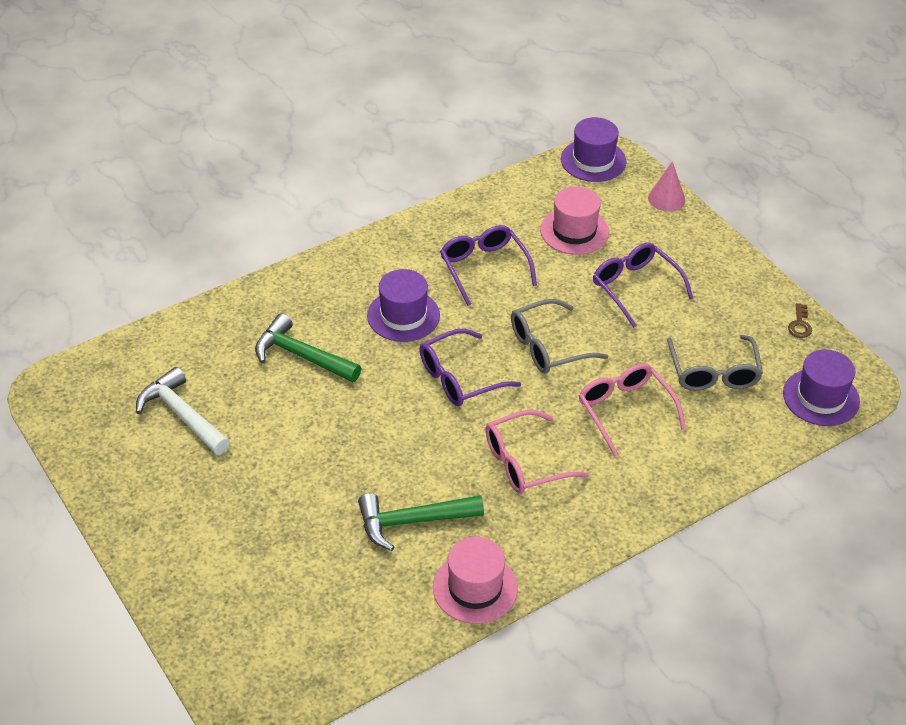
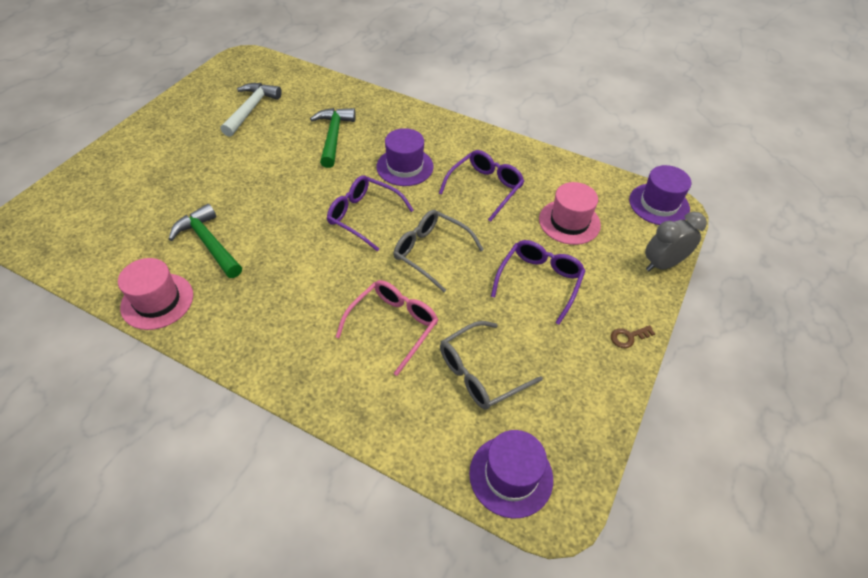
camera: 60 degrees right, 5 degrees up
(526, 462) = (300, 284): pink glasses -> none
(666, 198) = (662, 264): pink cone -> grey clock
(800, 324) = (595, 421): brown key -> brown key (628, 337)

